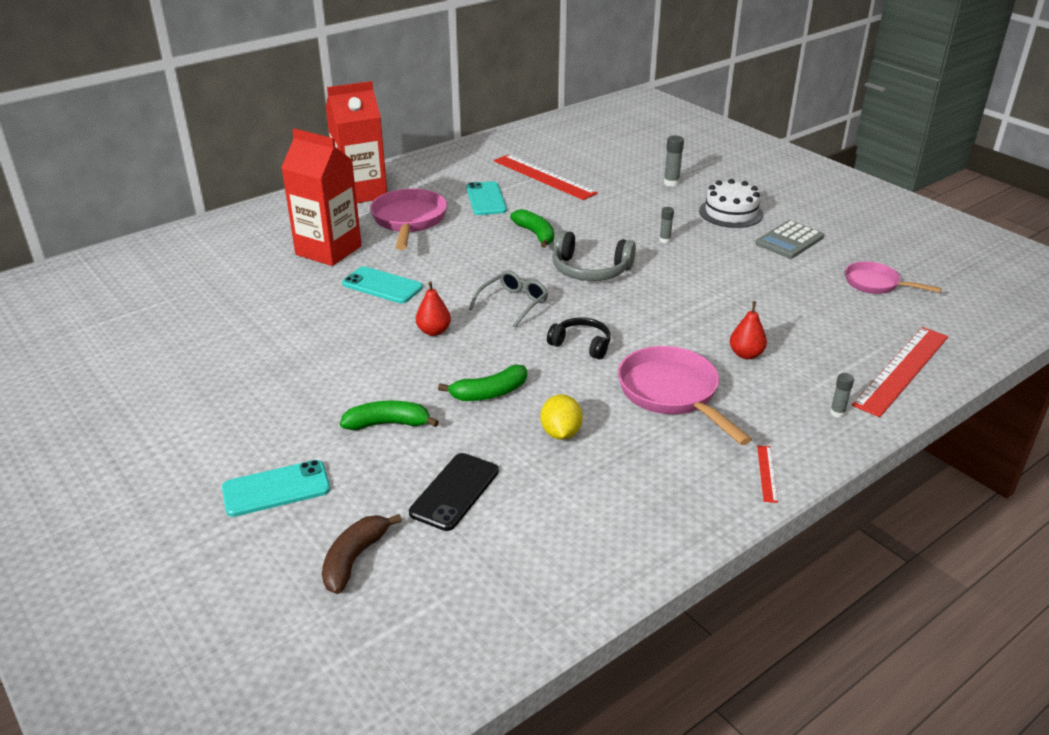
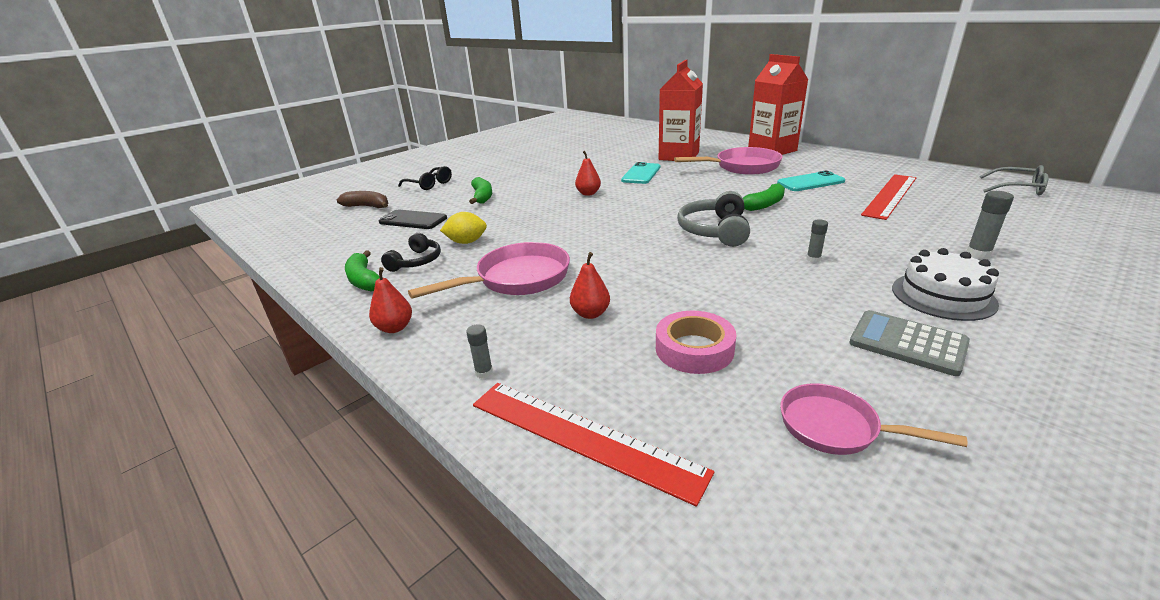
camera: 85 degrees right, 5 degrees down
(276, 489) = (429, 184): turquoise phone -> black glasses
(489, 393) = (515, 217): green banana -> green banana (364, 280)
(513, 304) = (638, 210): grey glasses -> grey glasses (1017, 188)
(581, 344) = (585, 238): black headphones -> black headphones (416, 261)
(767, 473) = (395, 328): red ruler -> red pear
(799, 314) = (694, 349): none -> pink tape
(875, 284) = (836, 427): pink pan -> pink pan turned 90 degrees counterclockwise

